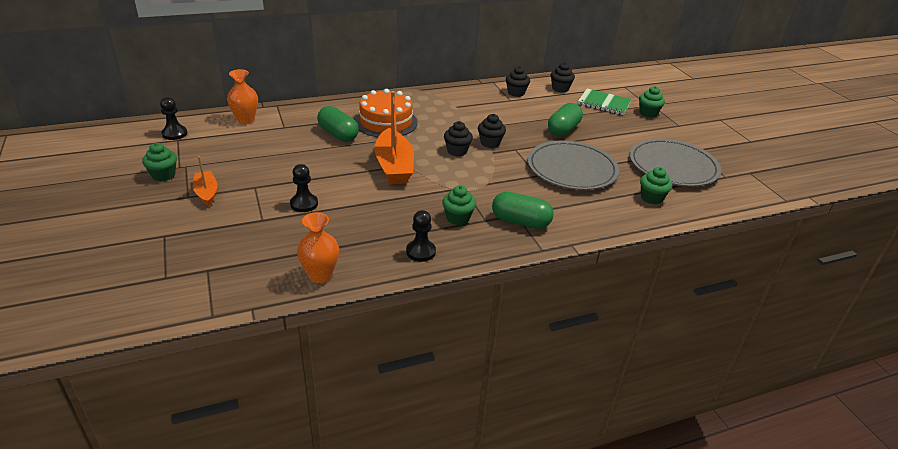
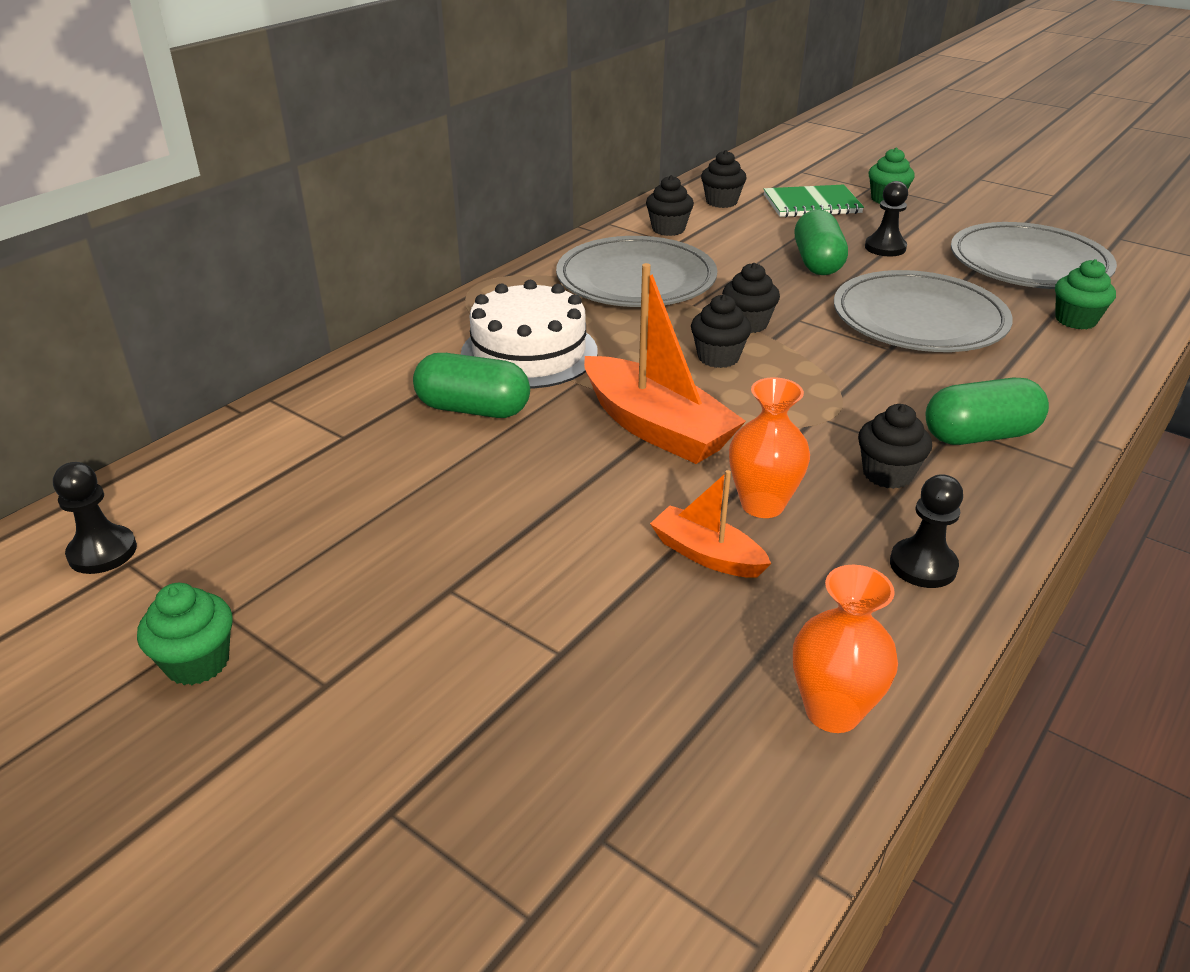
camera: 30 degrees left, 0 degrees up
(206, 193) = (360, 655): orange boat -> orange boat (707, 555)
(245, 120) = (239, 454): orange vase -> orange vase (762, 504)
(304, 204) = (597, 577): black pawn -> black pawn (885, 248)
(386, 122) = (529, 352): orange cake -> white cake
(458, 218) = (887, 474): green cupcake -> black cupcake
(469, 109) = (636, 279): none -> grey plate

